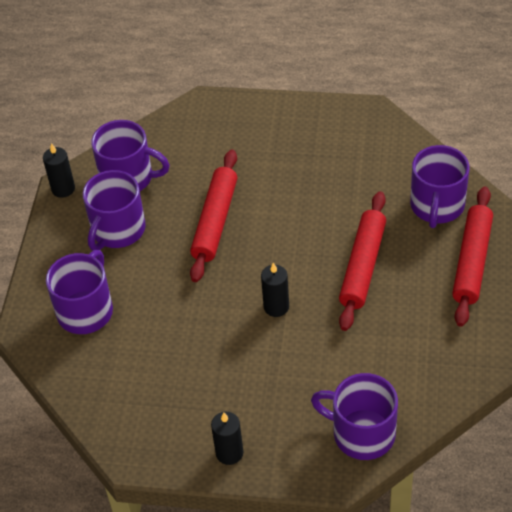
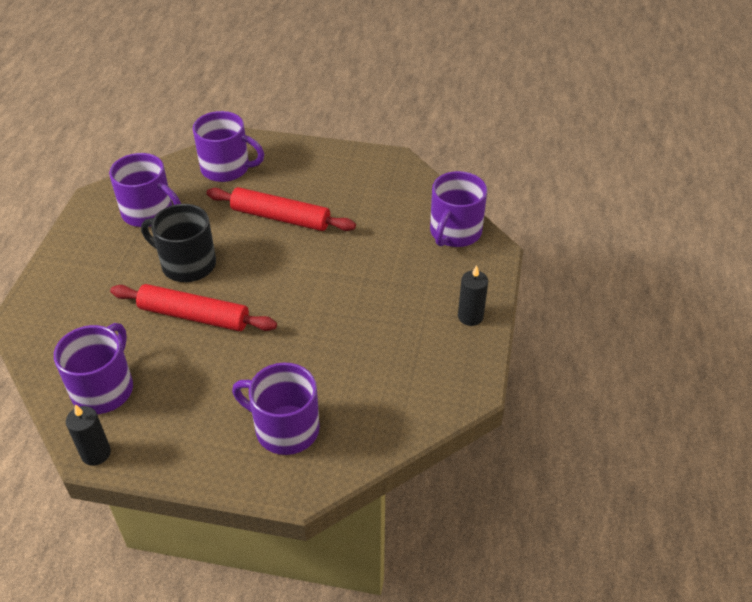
camera: 90 degrees left, 5 degrees down
(117, 230) = (179, 399): purple mug -> purple mug (149, 212)
(276, 307) = (313, 276): black candle -> none
(283, 202) = (187, 264): none -> black mug
(472, 261) = (292, 155): red rolling pin -> none

